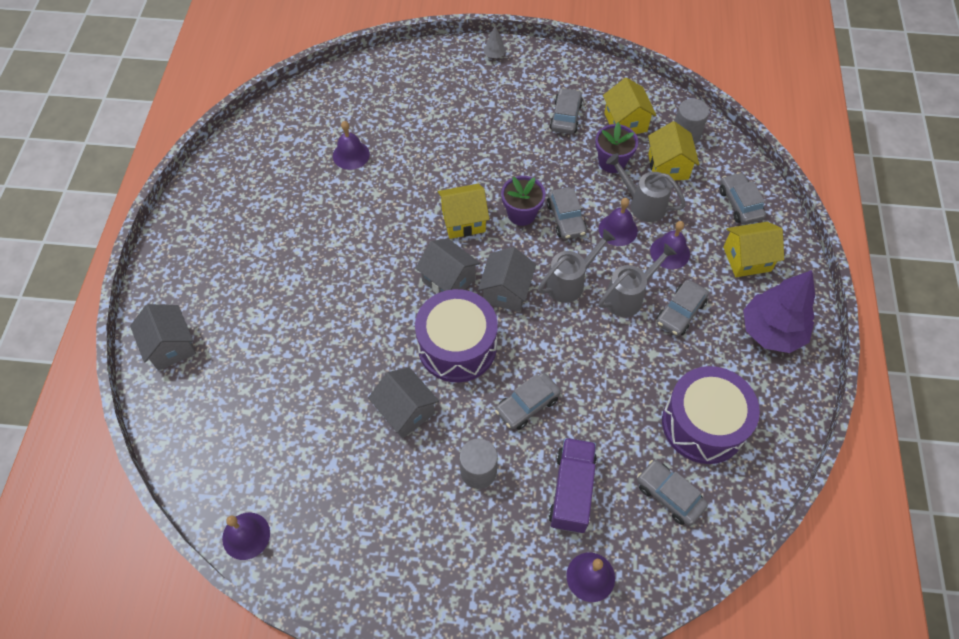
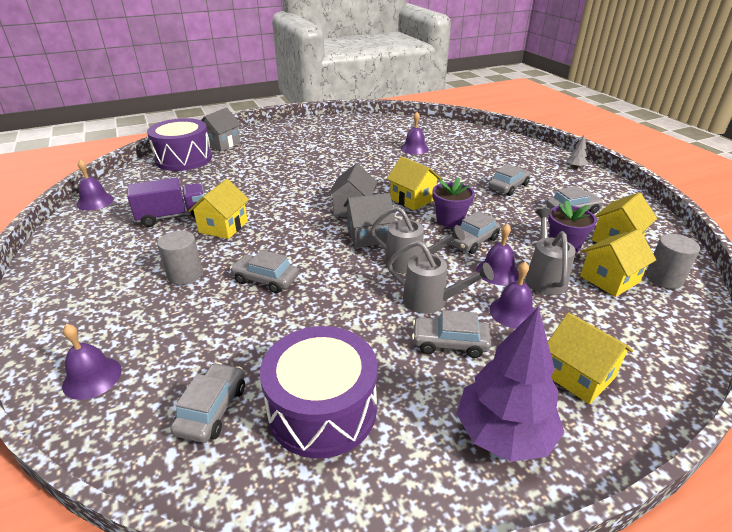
camera: 60 degrees right, 25 degrees down
(405, 411) = (223, 227): grey house -> yellow house
(457, 346) = (297, 230): purple drum -> purple drum (184, 159)
(571, 491) = (187, 333): purple truck -> purple truck (173, 216)
(740, 204) = (642, 345): grey car -> grey car (508, 187)

